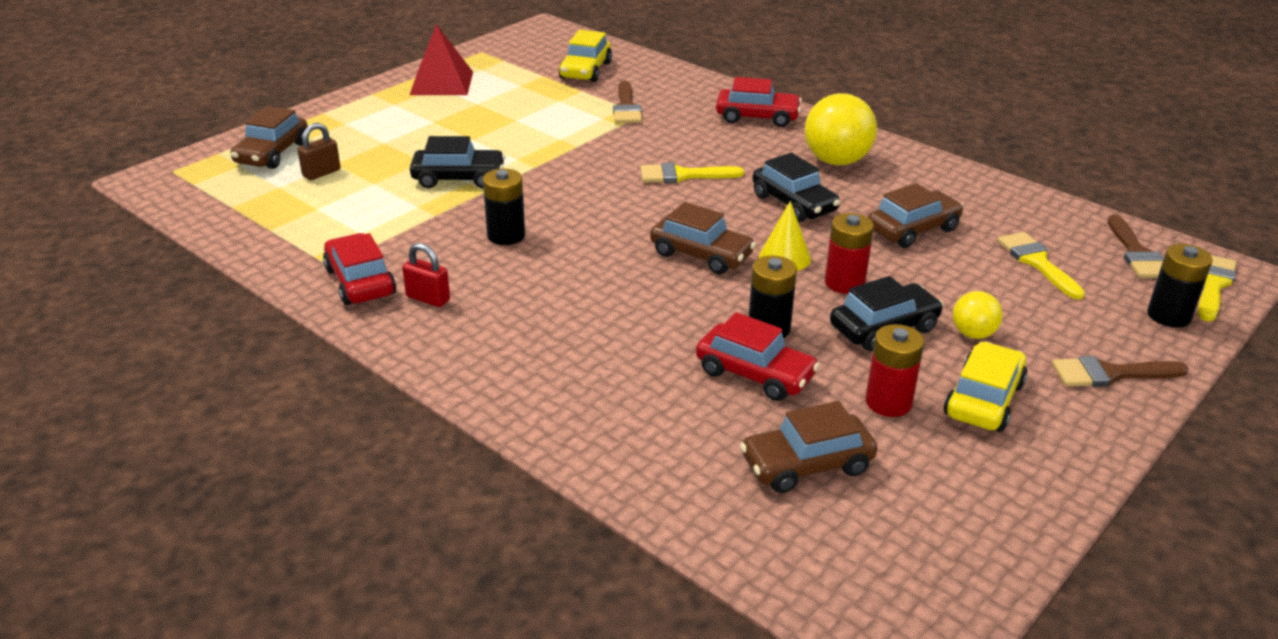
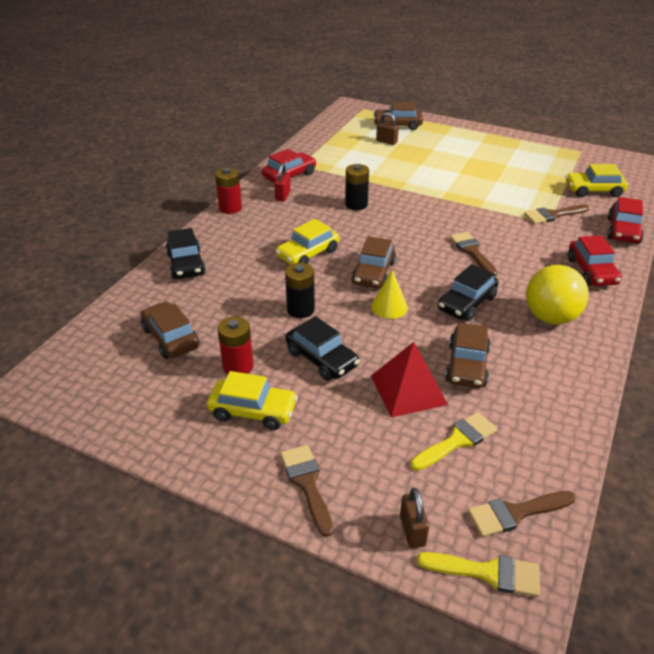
camera: 75 degrees right, 5 degrees up
(441, 83) = (522, 148): red pyramid -> red pyramid (408, 389)
(458, 178) = (409, 178): black car -> black car (186, 264)
(625, 301) = (308, 254): none -> yellow car
(683, 175) = (472, 251): yellow brush -> brown brush
(755, 374) = (251, 309): red car -> red car (623, 231)
(844, 283) = (370, 336): red battery -> red battery (230, 208)
(913, 229) = (467, 365): brown car -> brown car turned 60 degrees clockwise
(973, 334) = (332, 403): yellow ball -> none
(1169, 316) = (412, 530): black battery -> brown padlock

